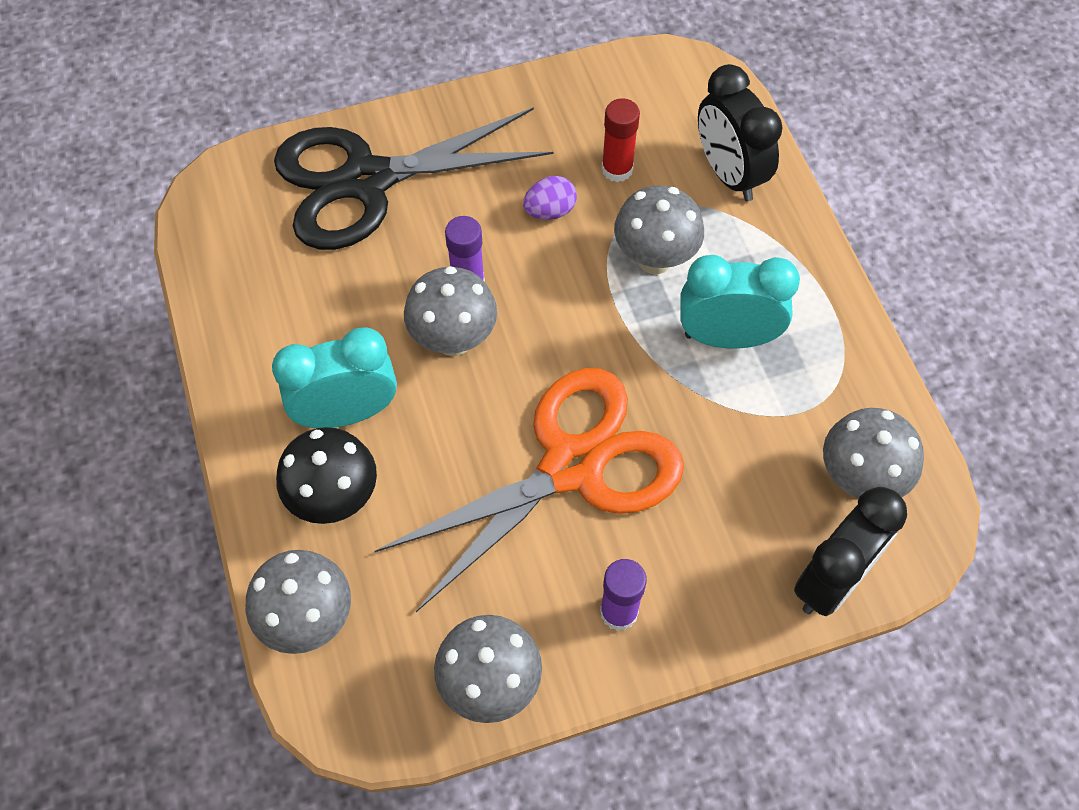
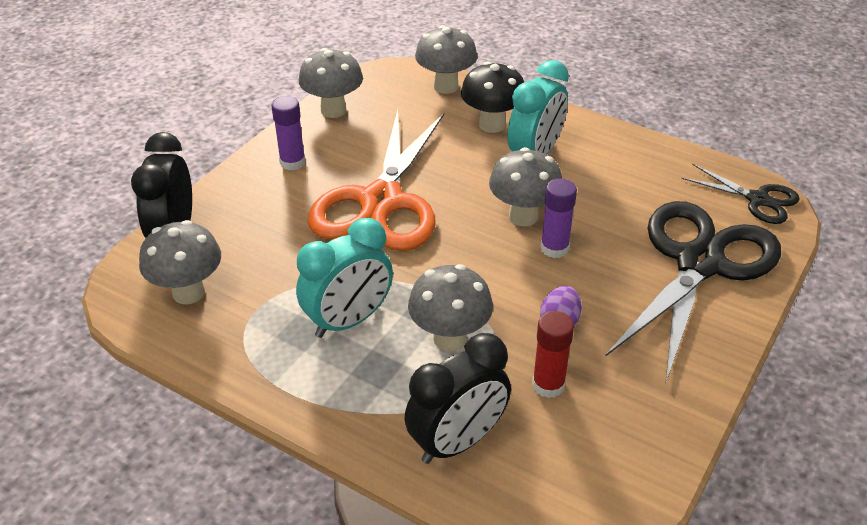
camera: 140 degrees right, 20 degrees down
(222, 201) = (758, 199): none -> black scissors
(729, 174) = (457, 442): black clock -> black clock turned 120 degrees clockwise

